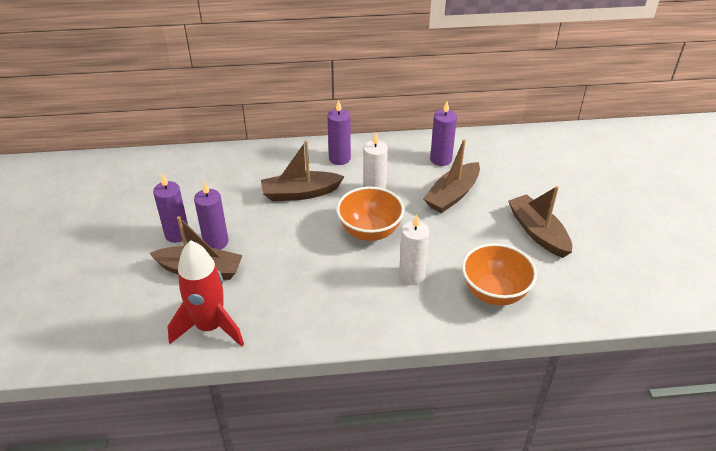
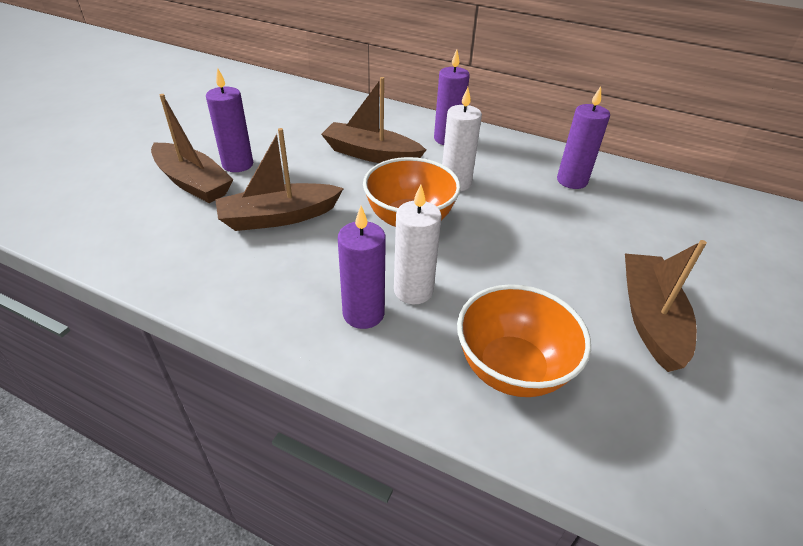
camera: 30 degrees right, 0 degrees up
(177, 234) = (212, 144): purple candle -> purple candle (363, 314)
(210, 327) = (135, 239): red rocket -> none
(452, 195) = (554, 223): brown boat -> brown boat (279, 217)

